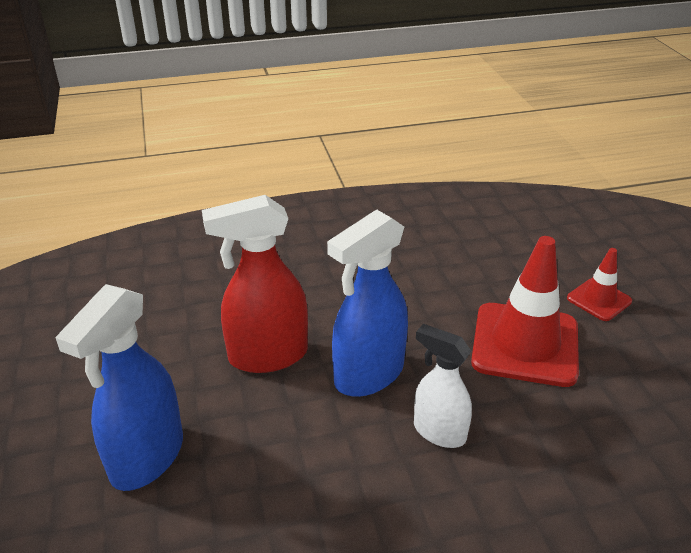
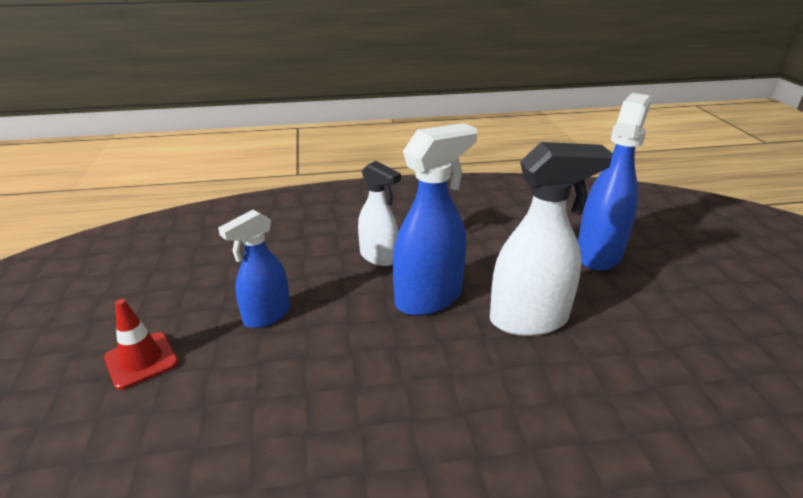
camera: 175 degrees left, 5 degrees down
(267, 356) = (529, 319): red spray bottle -> white spray bottle
(525, 344) = (266, 315): red traffic cone -> blue spray bottle

